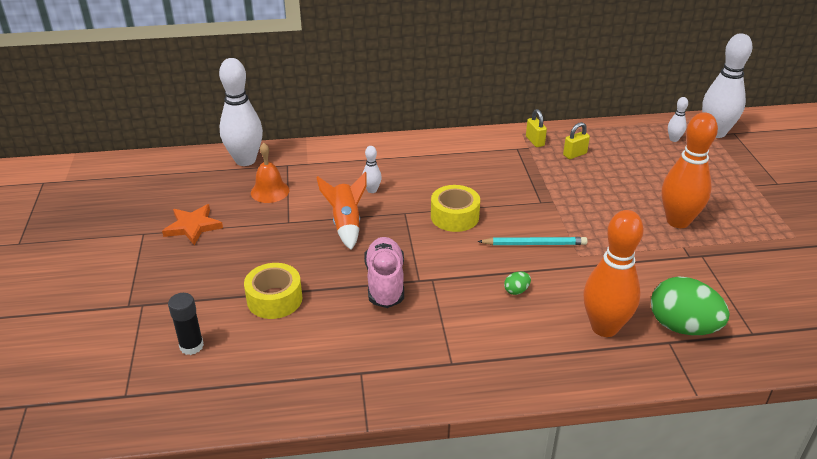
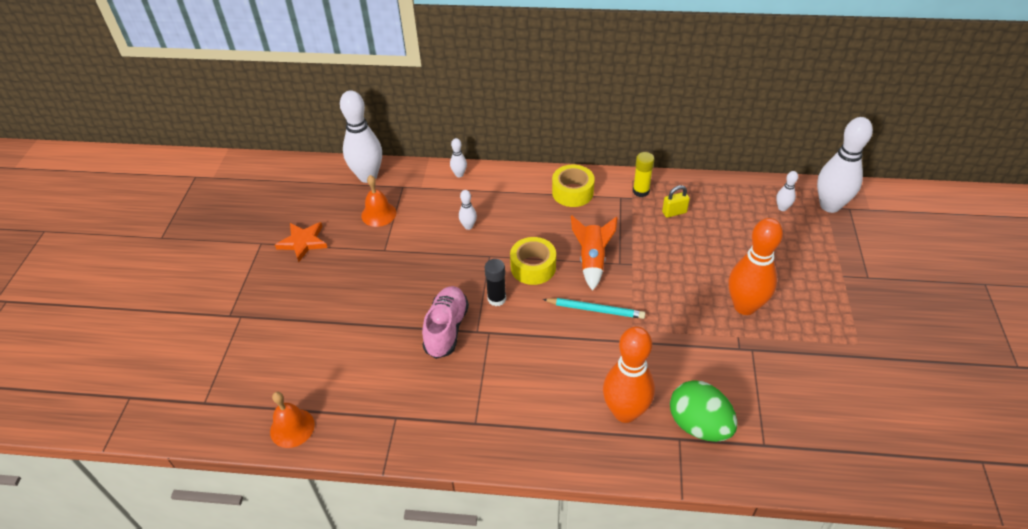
camera: 15 degrees right, 10 degrees up
(191, 346) = (268, 365): black glue stick -> black glue stick (496, 299)
(243, 402) = (292, 428): none -> orange bell
(274, 299) = (348, 330): yellow tape -> yellow tape (572, 192)
(344, 148) = (459, 174): none -> white bowling pin
(346, 224) = (433, 260): orange rocket -> orange rocket (592, 261)
(516, 291) = (560, 358): green egg -> none
(535, 141) = (641, 191): yellow padlock -> yellow glue stick

